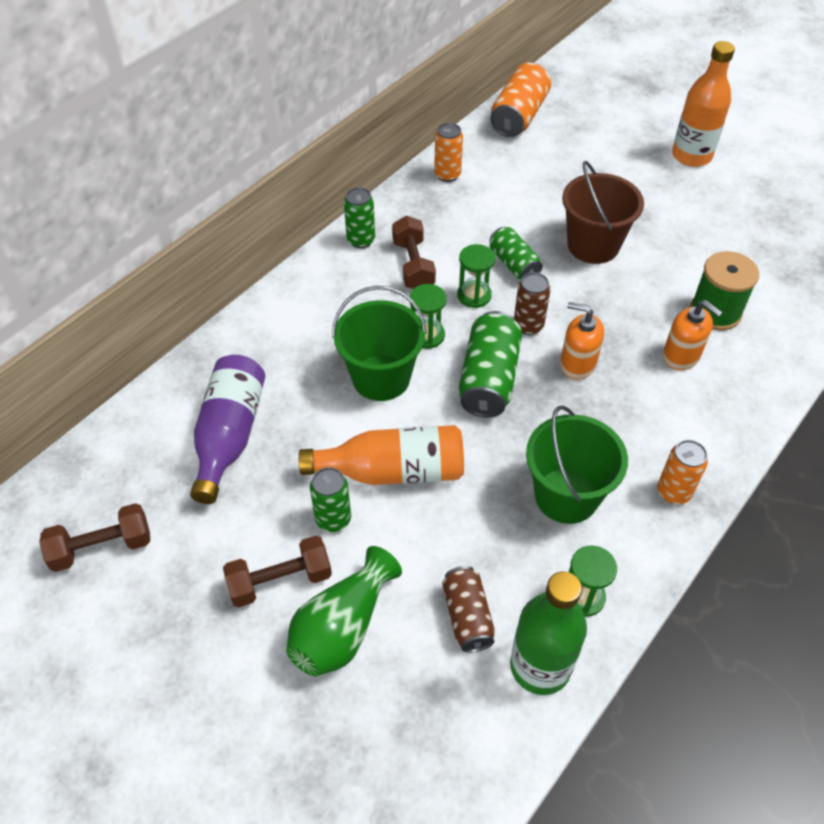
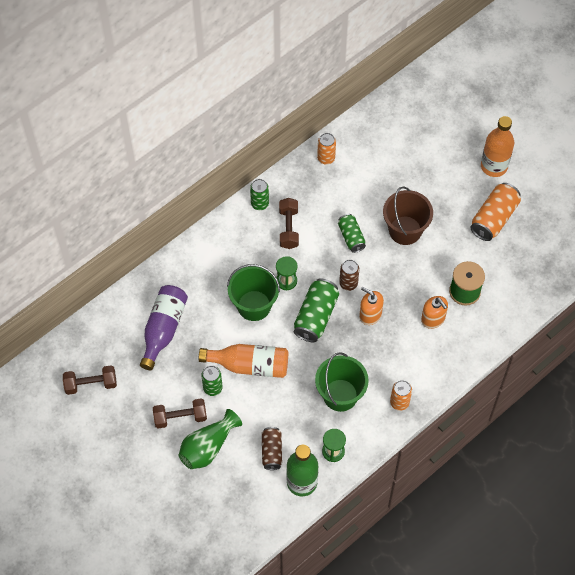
camera: 10 degrees right, 10 degrees up
(474, 295) = (321, 257): green hourglass -> none
(518, 116) = (386, 113): orange can -> orange can (493, 218)

